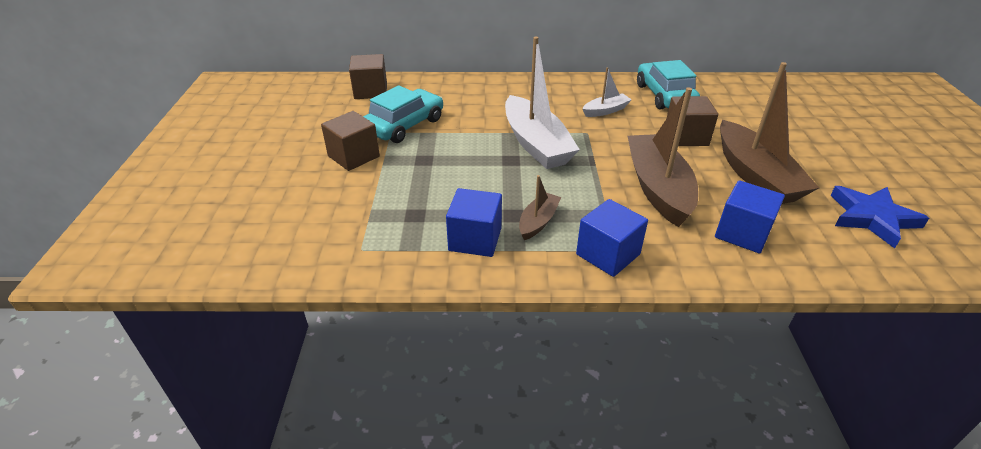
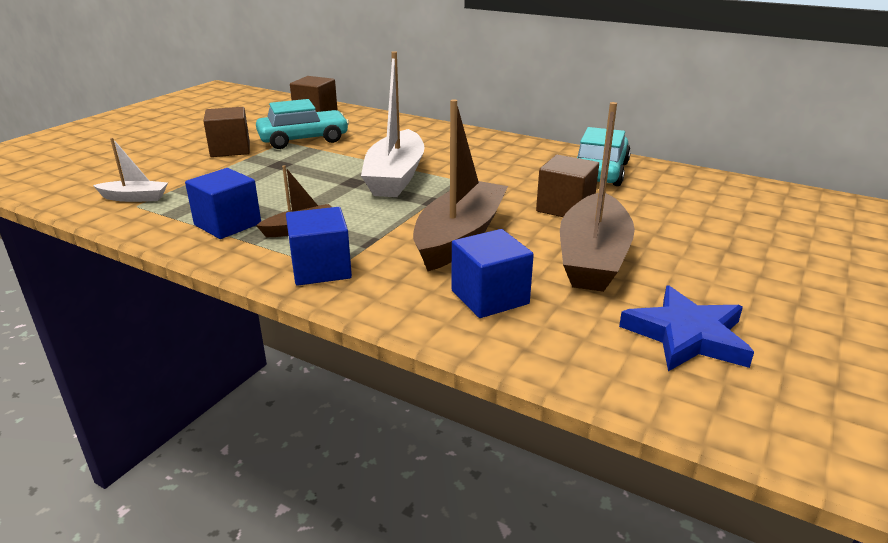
camera: 30 degrees right, 10 degrees down
(605, 111) = (510, 169): white boat -> white boat (134, 198)

